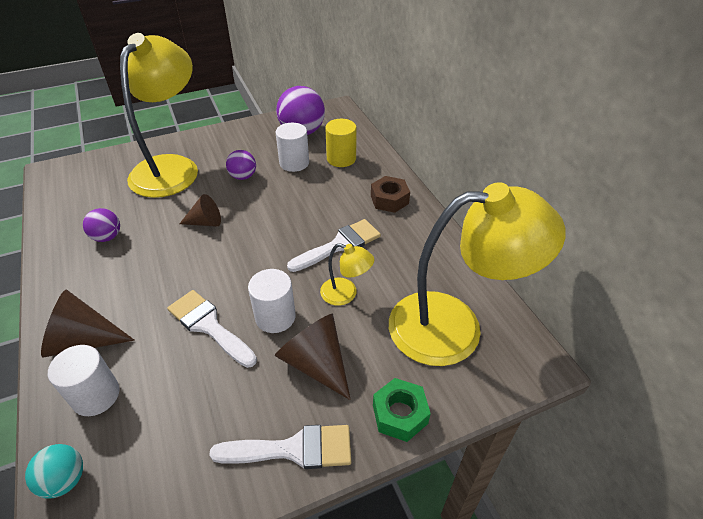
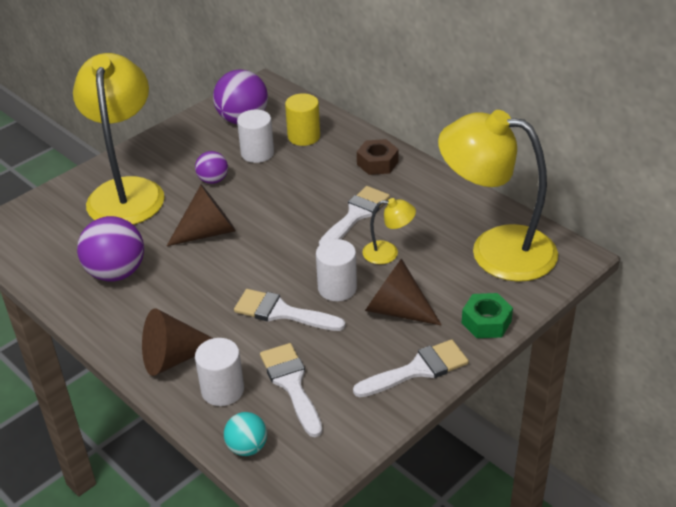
camera: 20 degrees left, 5 degrees down
(107, 237) = (116, 273): purple ball -> purple ball, size x1.79
(160, 415) = (291, 384): none -> white brush
(205, 222) = (208, 232): brown cone -> brown cone, size x1.58
(454, 326) = (495, 250): yellow lamp -> yellow lamp turned 135 degrees counterclockwise

